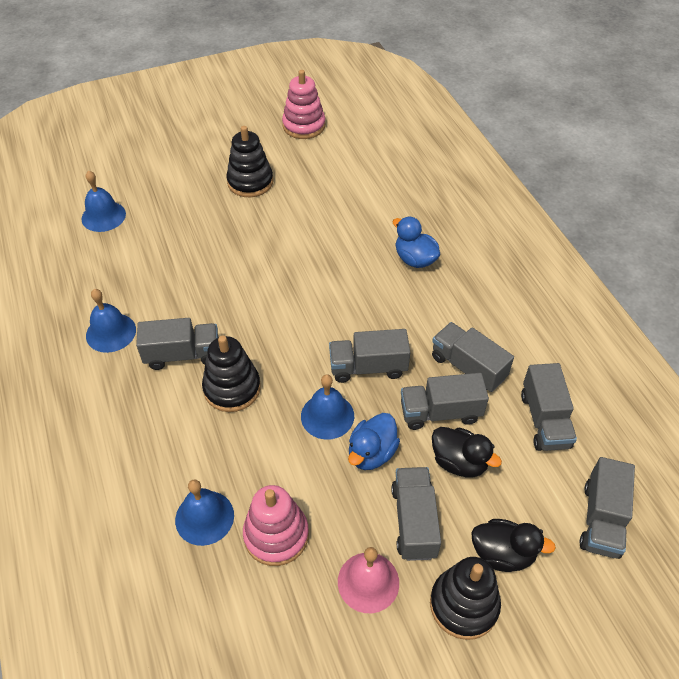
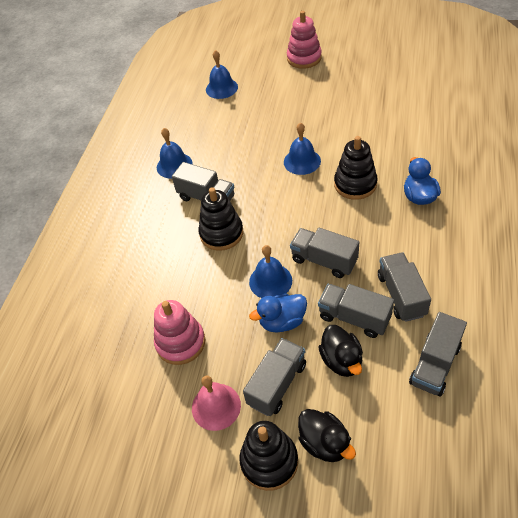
camera: 40 degrees right, 0 degrees up
(204, 517) = (146, 308): blue bell -> blue bell (302, 161)
(250, 182) = (334, 97): black stacking toy -> black stacking toy (355, 184)
(304, 126) = (404, 67): pink stacking toy -> pink stacking toy (304, 58)
(601, 519) = (425, 464): grey truck -> none

